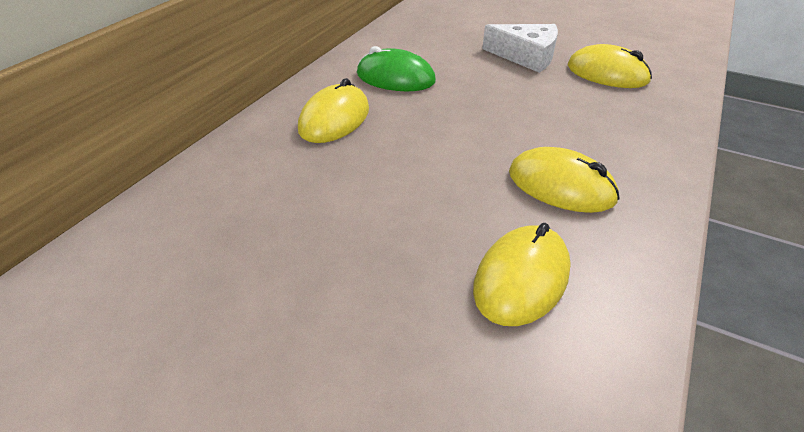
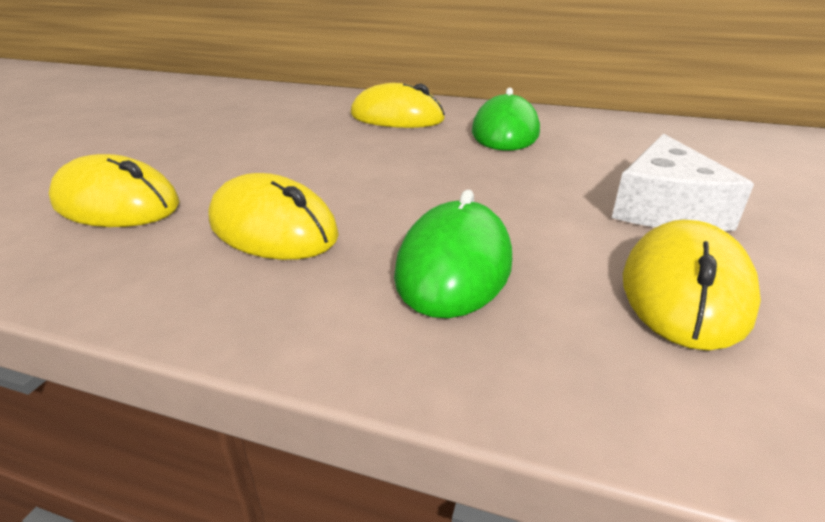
camera: 80 degrees right, 10 degrees down
(561, 186) = (273, 228): yellow mouse -> yellow mouse turned 75 degrees counterclockwise
(597, 124) = (454, 266): none -> green mouse

